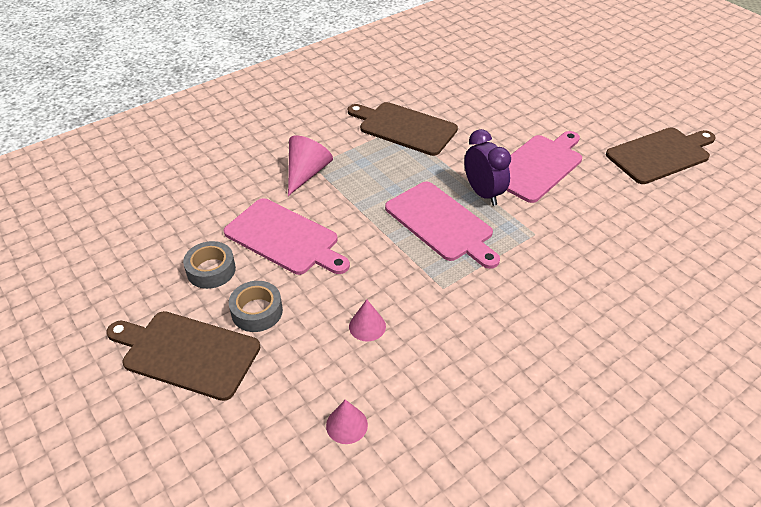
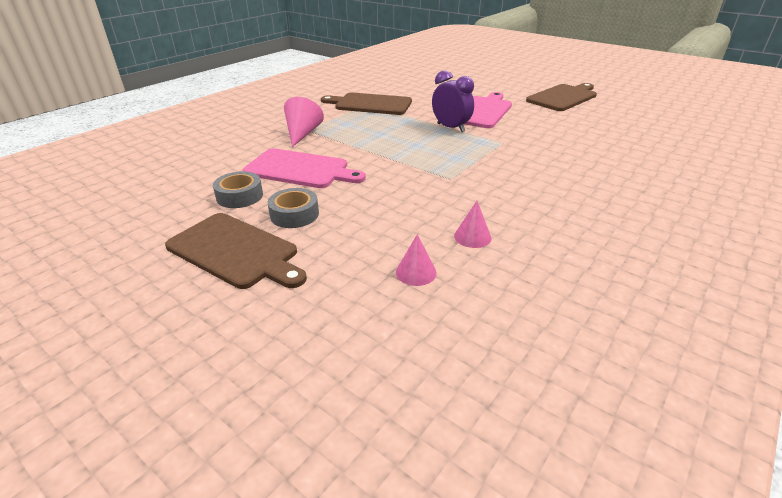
camera: 15 degrees left, 10 degrees down
(186, 353) = (236, 251): brown cutting board -> brown cutting board turned 150 degrees counterclockwise
(367, 326) = (400, 208): pink cone -> pink cone (472, 237)
(441, 223) = (428, 146): pink cutting board -> none

